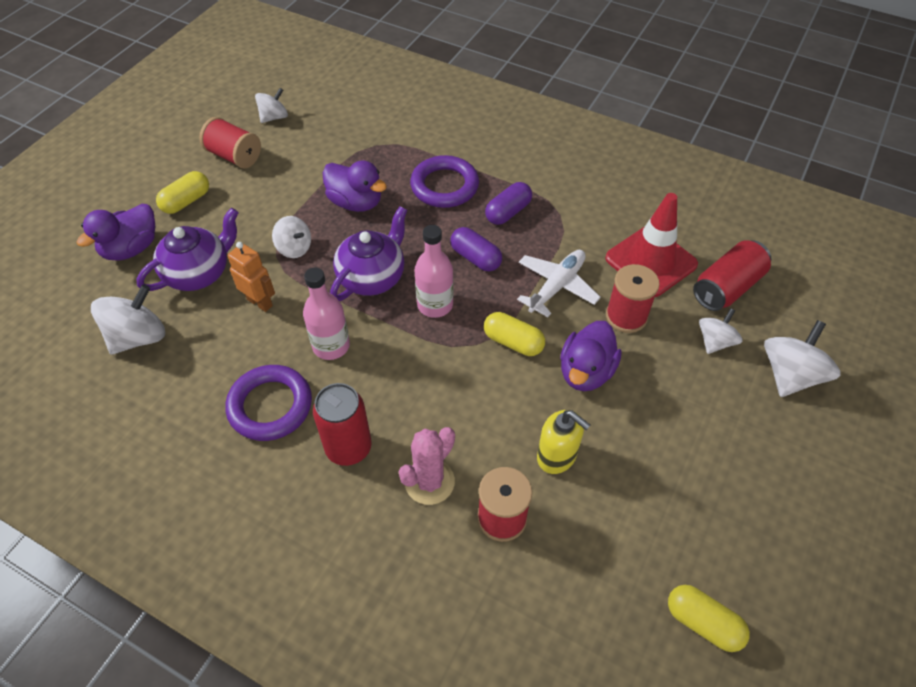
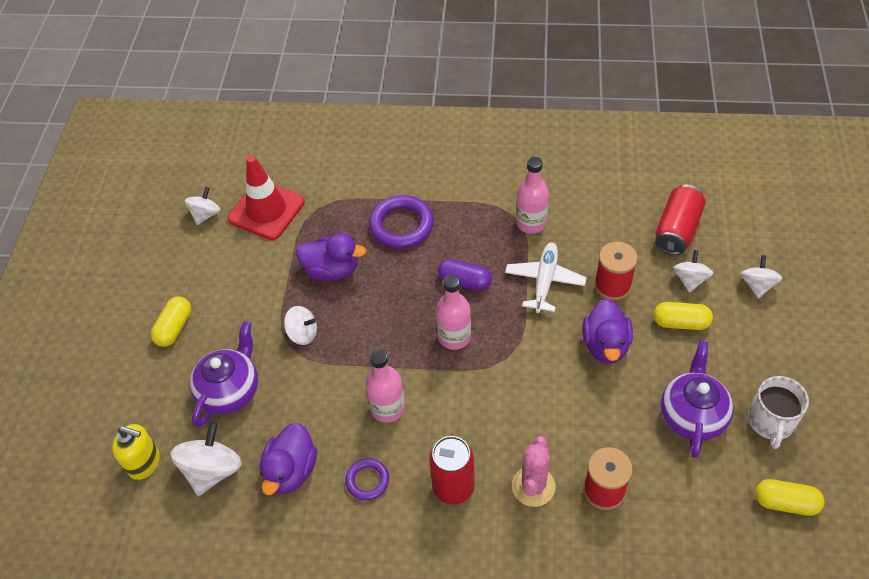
camera: 20 degrees left, 0 degrees up
(131, 248) = (151, 392): purple duck -> purple duck (291, 471)
(234, 156) = (192, 267): red spool -> none
(260, 302) = (302, 395): orange robot -> none
(270, 406) = (367, 481): purple ring -> purple ring, size x0.57
(372, 277) = (387, 333): purple teapot -> purple teapot (692, 415)
(508, 212) = (469, 229): purple capsule -> none
(513, 342) = (535, 343): yellow capsule -> yellow capsule (680, 323)
(557, 456) = (619, 423): yellow soap dispenser -> yellow soap dispenser (144, 463)
(573, 227) = (531, 223): none -> pink bottle
(651, 261) = (608, 230): red traffic cone -> red traffic cone (266, 210)
(731, 525) = (771, 421): none -> white mug
(790, 375) = (757, 285): white spinning top -> white spinning top, size x0.63

